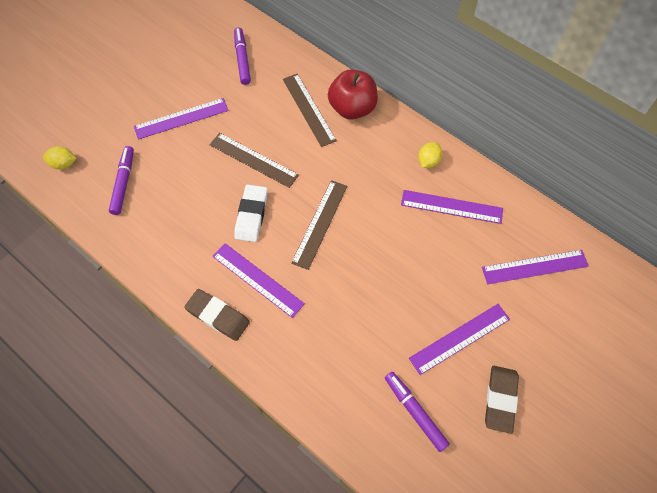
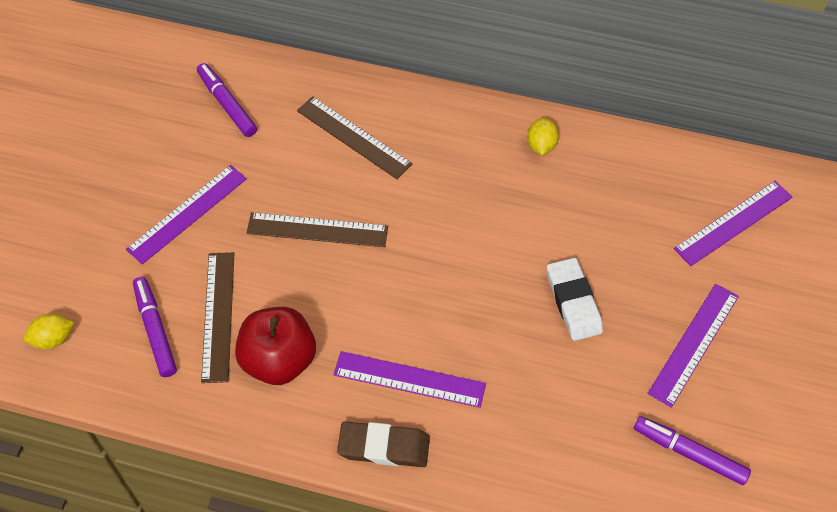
camera: 25 degrees left, 5 degrees down
(251, 215) = (355, 301): white eraser -> white eraser (573, 302)
(320, 224) = (449, 276): brown ruler -> brown ruler (218, 316)
(352, 108) = (409, 115): red apple -> red apple (279, 360)
(451, 206) = (599, 190): purple ruler -> none
(500, 399) = (777, 394): brown eraser -> none

